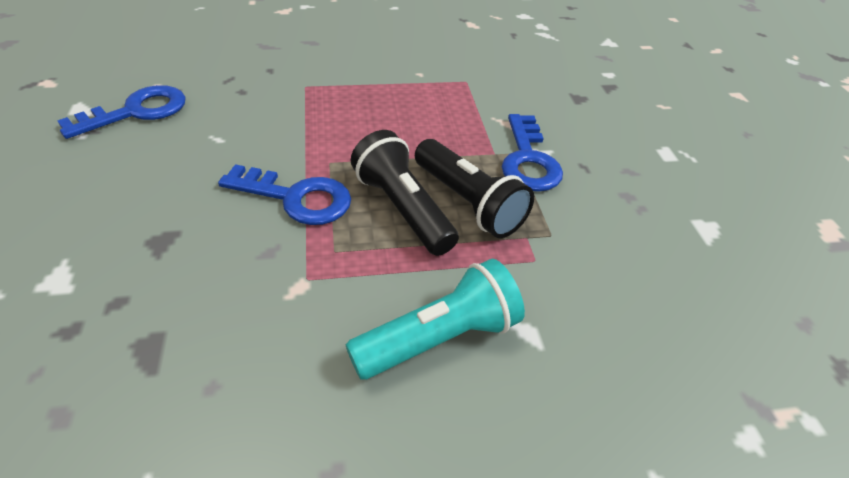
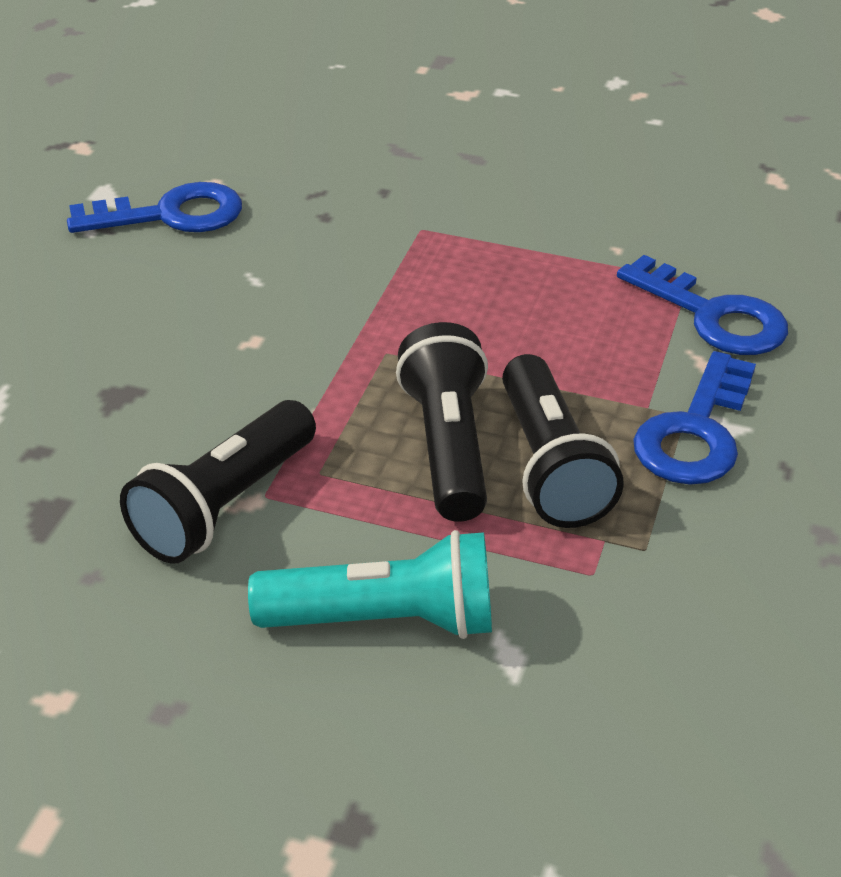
camera: 30 degrees right, 5 degrees down
(283, 295) = (224, 505): none -> black flashlight
(296, 198) = (312, 389): blue key -> blue key (713, 316)

